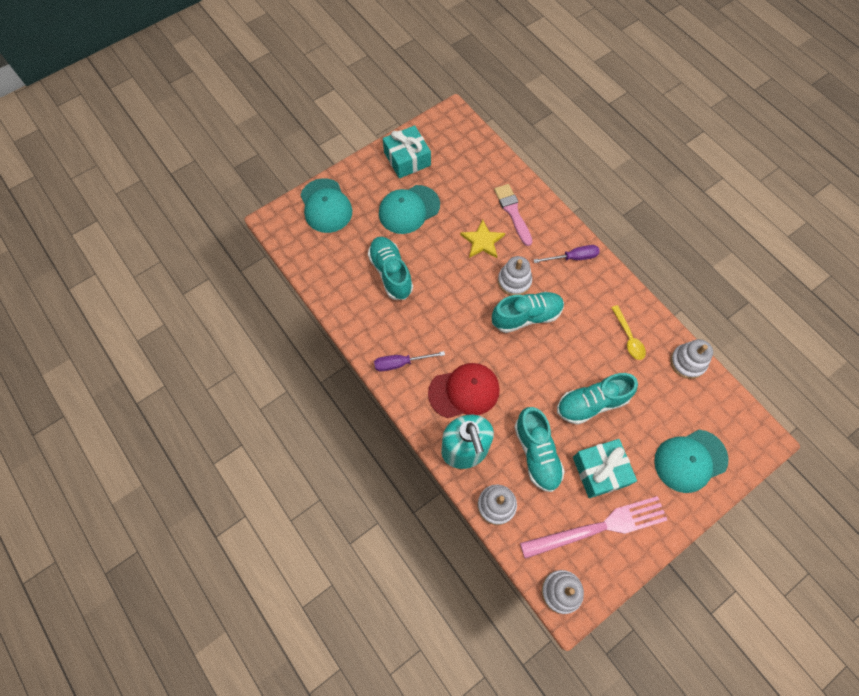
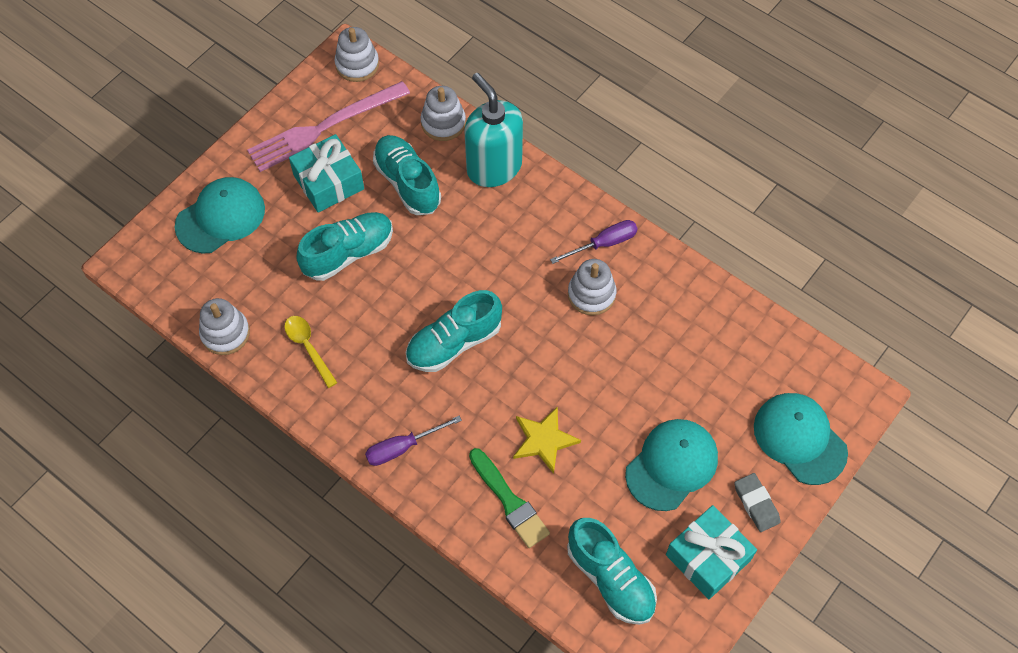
camera: 165 degrees right, 5 degrees down
(368, 178) = (756, 504): none -> grey eraser
(391, 273) = (661, 358): turquoise shoe -> turquoise shoe (610, 578)
(464, 391) = (512, 230): red cap -> none
(513, 212) = (509, 501): pink brush -> green brush
(514, 281) = (482, 389): white stacking toy -> white stacking toy (591, 294)

